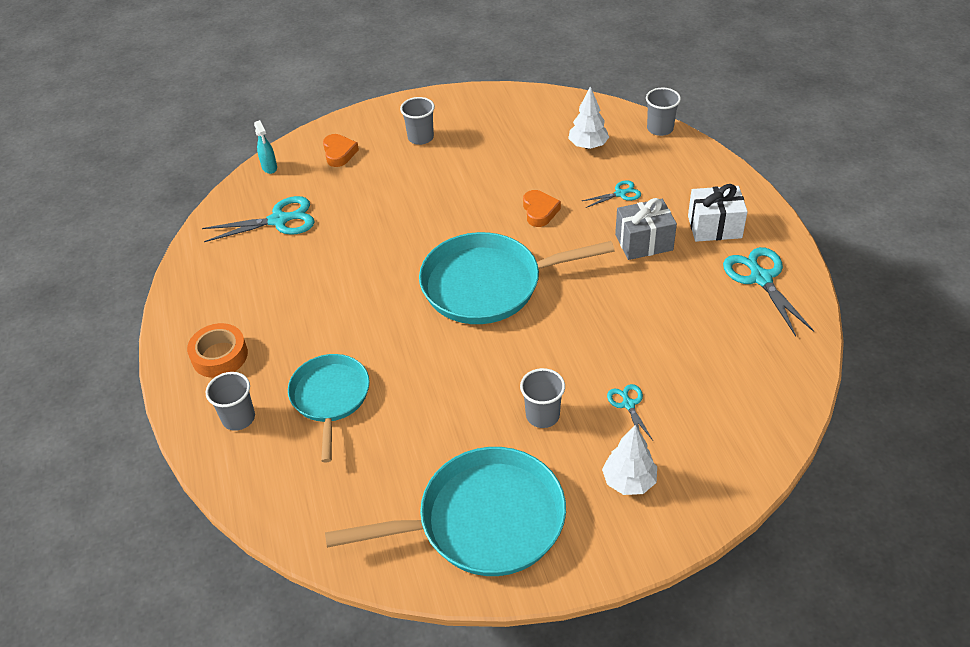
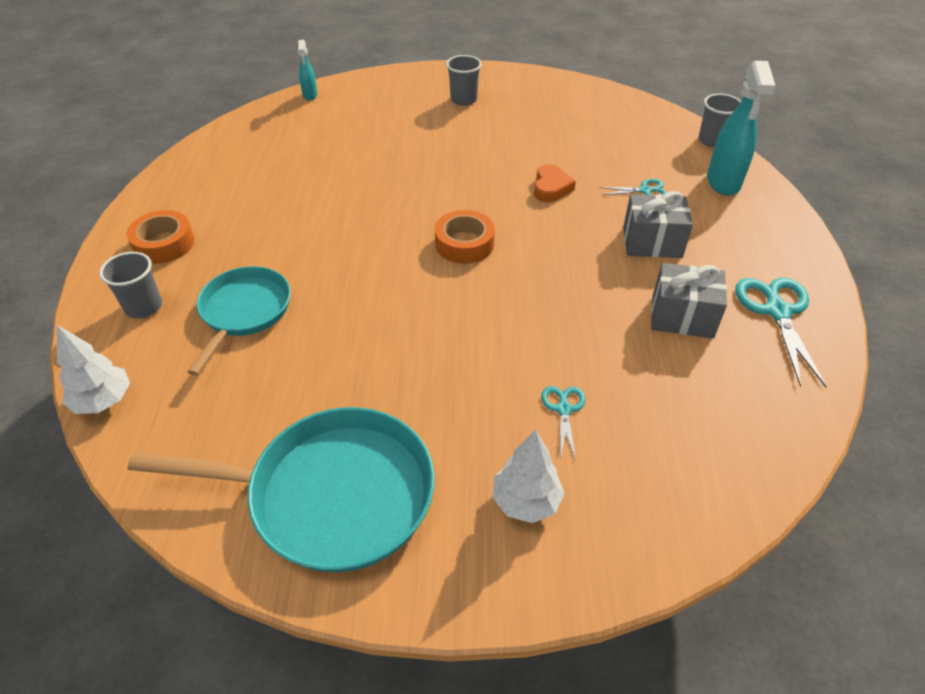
camera: 15 degrees right, 0 degrees up
(280, 220) = (293, 139): turquoise scissors -> none
(339, 153) = (380, 97): orange heart -> none
(488, 284) = (464, 244): turquoise pan -> orange tape
(542, 415) = (458, 393): grey cup -> none
(588, 146) = (628, 140): white tree -> white tree (103, 401)
(682, 169) = (723, 183): none -> turquoise spray bottle
(690, 302) = (682, 317): none -> grey gift
(714, 227) = (739, 245): white gift -> none

